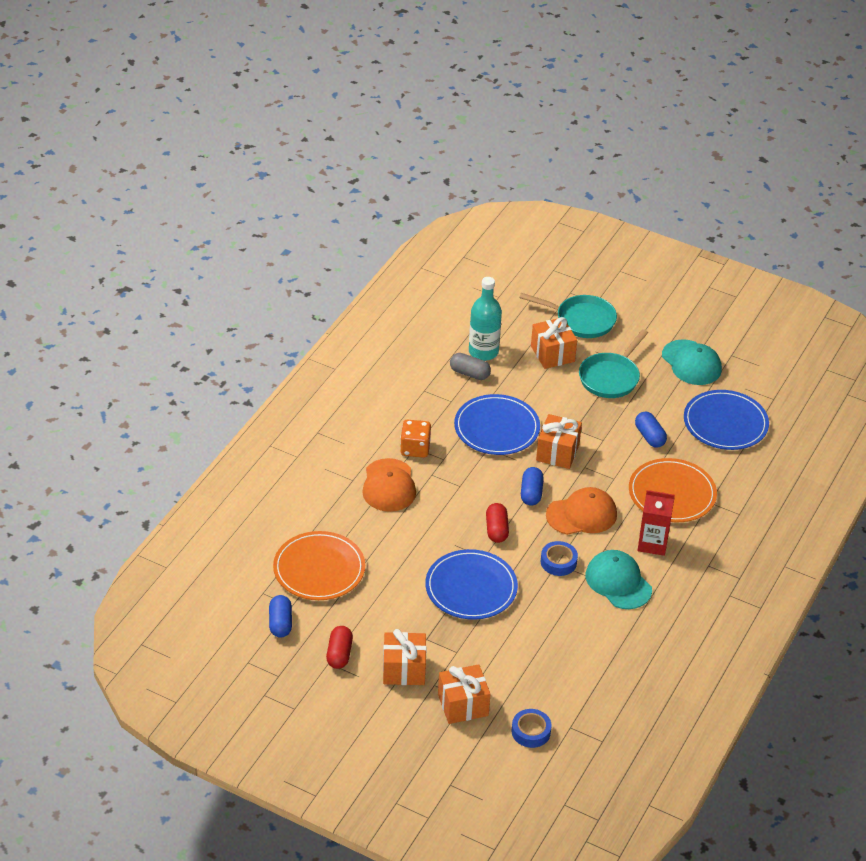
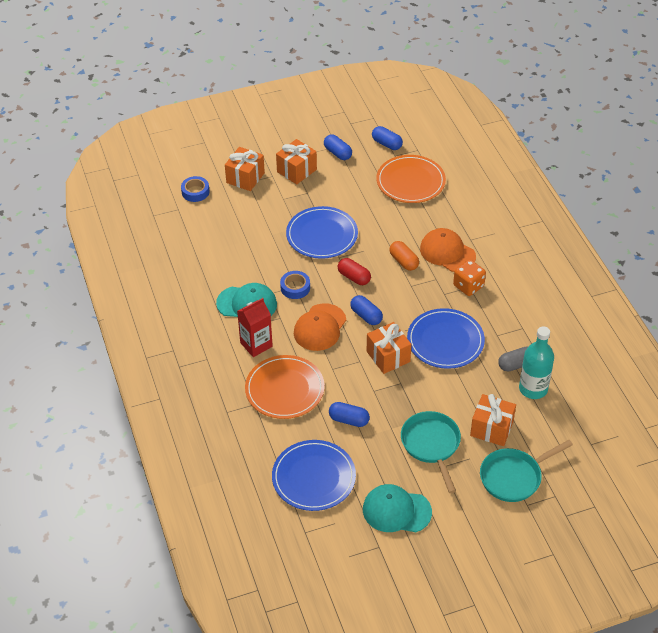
camera: 135 degrees right, 5 degrees up
(339, 654) = (337, 153): red capsule -> blue capsule
(435, 508) = (403, 261): none -> orange capsule

